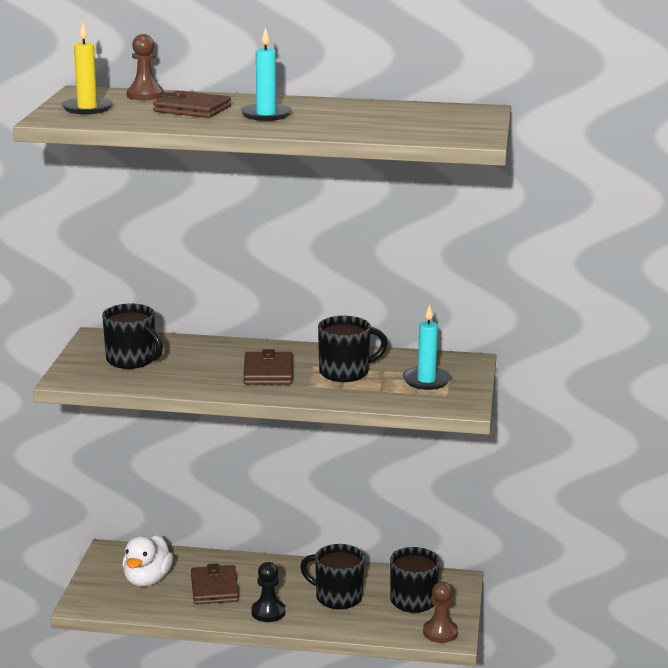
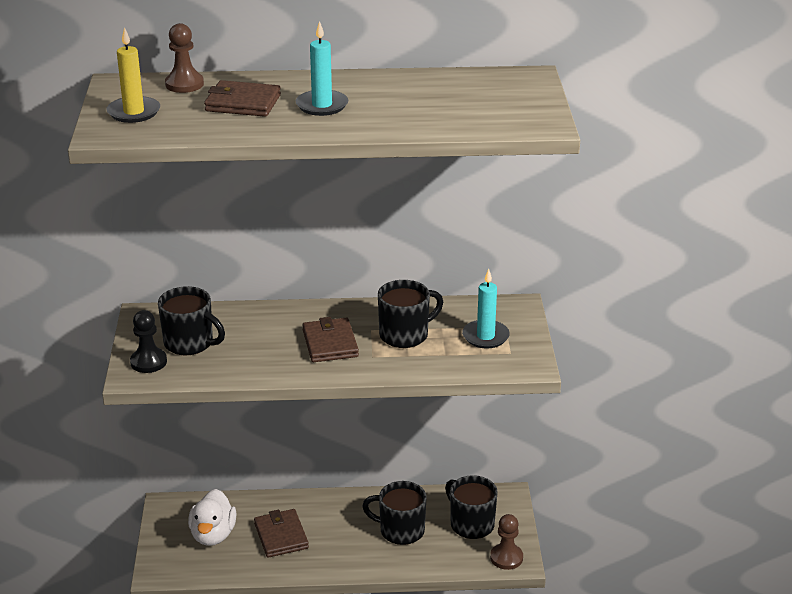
camera: 10 degrees left, 10 degrees up
(268, 612) = (340, 557): black pawn -> black pawn (148, 362)

